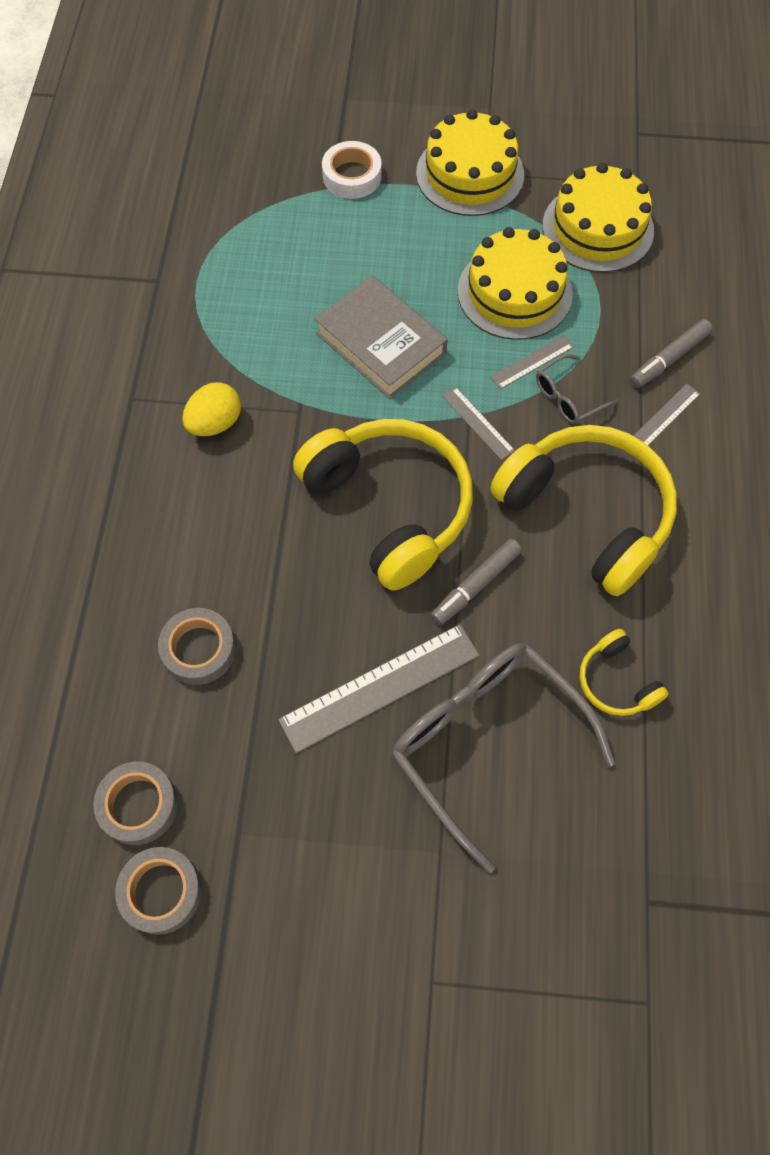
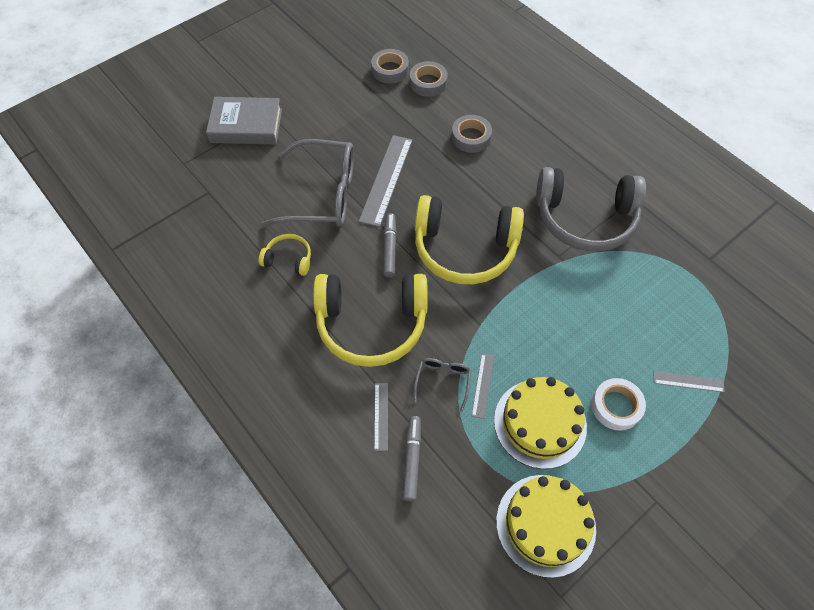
camera: 135 degrees right, 5 degrees down
(215, 423) = (585, 219): yellow egg -> grey headphones
(352, 176) = (719, 417): white tape -> white tape (616, 406)
(381, 343) = (567, 324): grey book -> grey book (246, 126)
(470, 174) = (663, 490): yellow cake -> none
(478, 423) = (472, 324): grey ruler -> grey ruler (688, 381)

